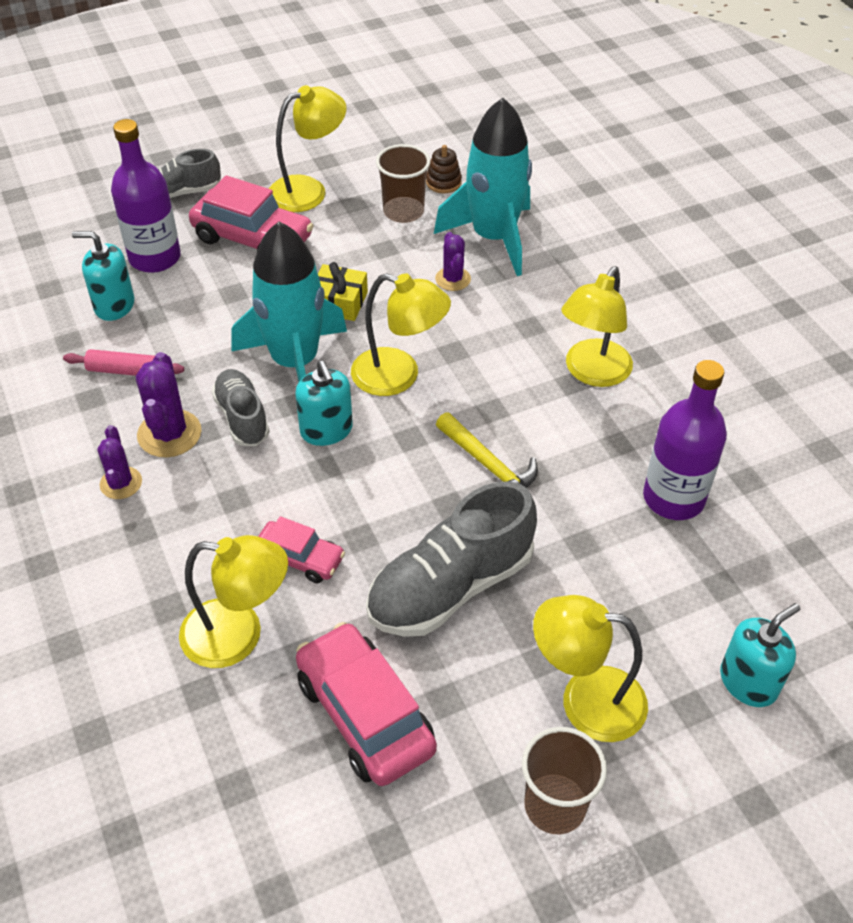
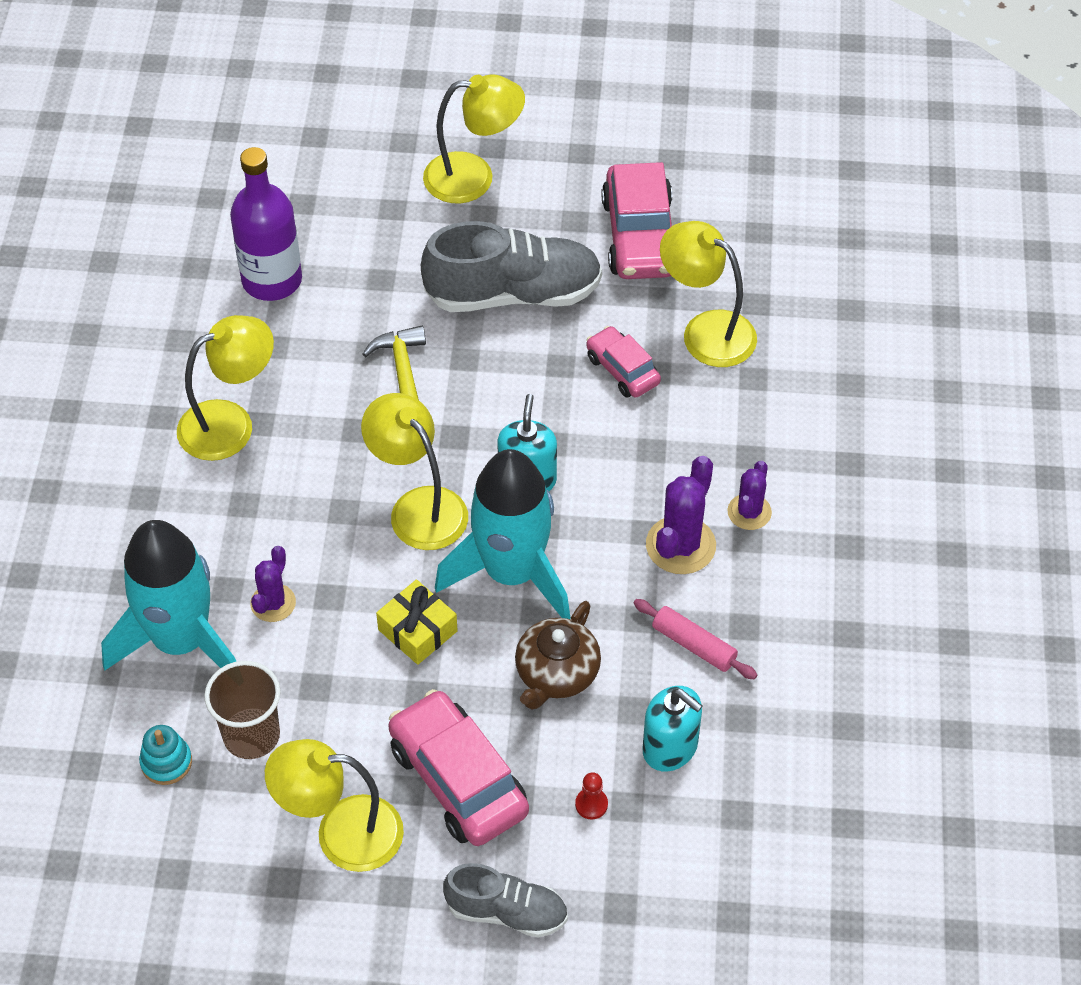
camera: 150 degrees left, 5 degrees up
(155, 258) = (591, 804): purple bottle -> red pawn
(221, 315) = (556, 673): none -> brown teapot
(242, 417) = (600, 531): grey shoe -> none
(443, 182) = (166, 762): brown stacking toy -> turquoise stacking toy
(555, 805) = (545, 131): brown cup -> none
(585, 700) = (474, 177): yellow lamp -> yellow lamp turned 45 degrees counterclockwise
(748, 682) = (348, 139): turquoise soap dispenser -> none

